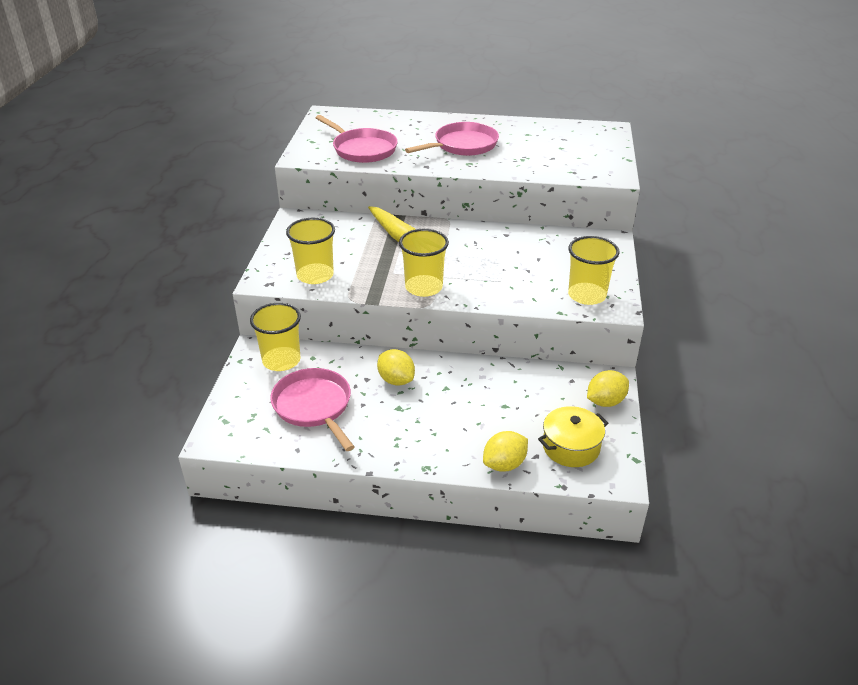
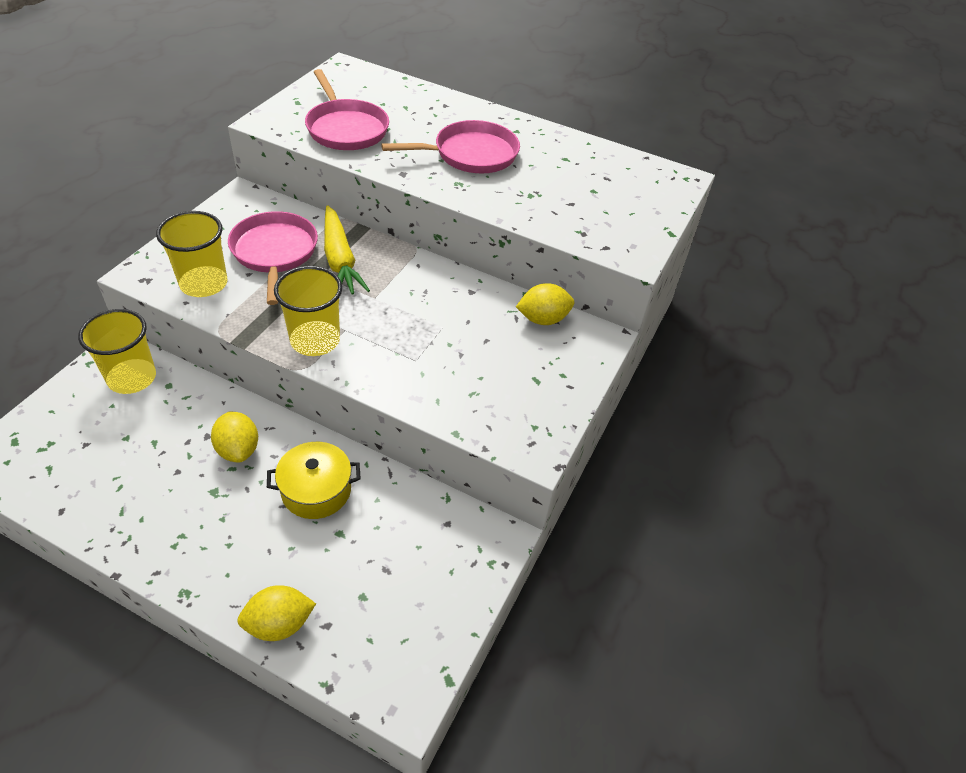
camera: 15 degrees right, 10 degrees up
(314, 406) = (121, 455): pink pan -> pink pan (274, 253)
(571, 447) = (378, 628): yellow pot -> yellow pot (316, 490)
(587, 295) = (509, 417): yellow cup -> none
(605, 401) = (468, 572): yellow lemon -> yellow lemon (543, 319)

